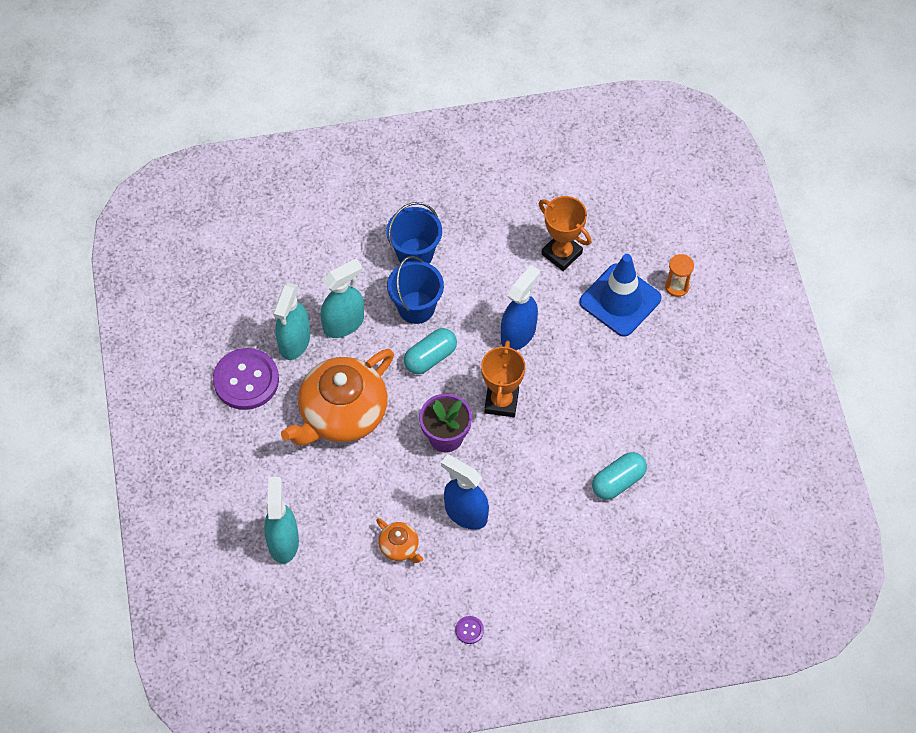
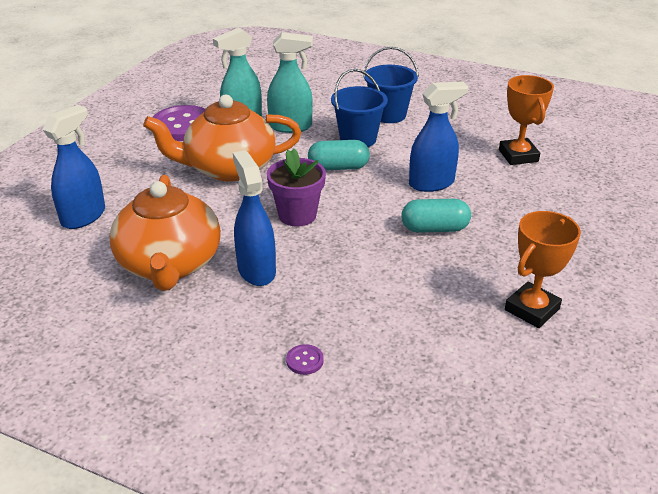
camera: 35 degrees right, 25 degrees down
(283, 542) = (84, 216): turquoise spray bottle -> blue spray bottle
(399, 547) = (170, 264): orange teapot -> orange teapot, size x2.29
(469, 630) = (154, 358): purple button -> purple button (305, 360)
(501, 402) = (372, 215): orange trophy -> orange trophy (532, 309)
(618, 481) = (436, 319): turquoise capsule -> turquoise capsule (434, 229)
(620, 300) = (552, 200): blue traffic cone -> none
(677, 286) = (621, 213): orange hourglass -> none

